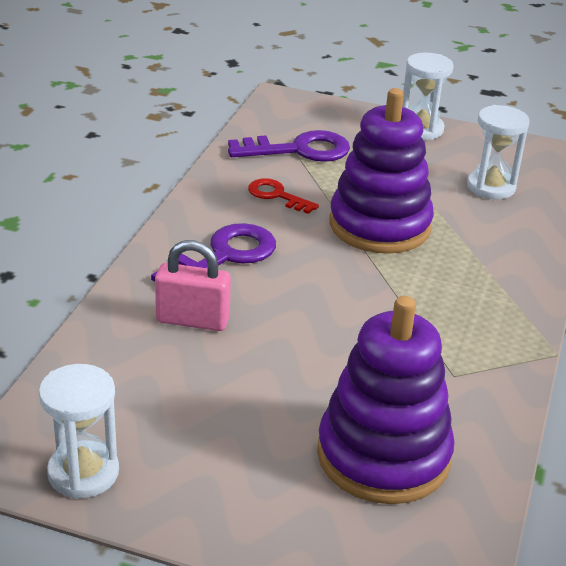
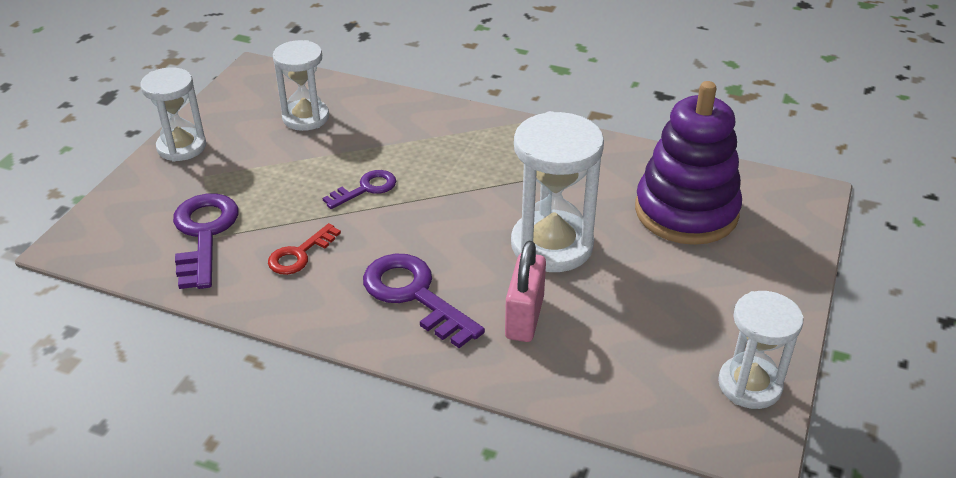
camera: 85 degrees left, 5 degrees up
(305, 342) = (552, 245): none -> white hourglass
(379, 225) = (365, 189): purple stacking toy -> purple key

